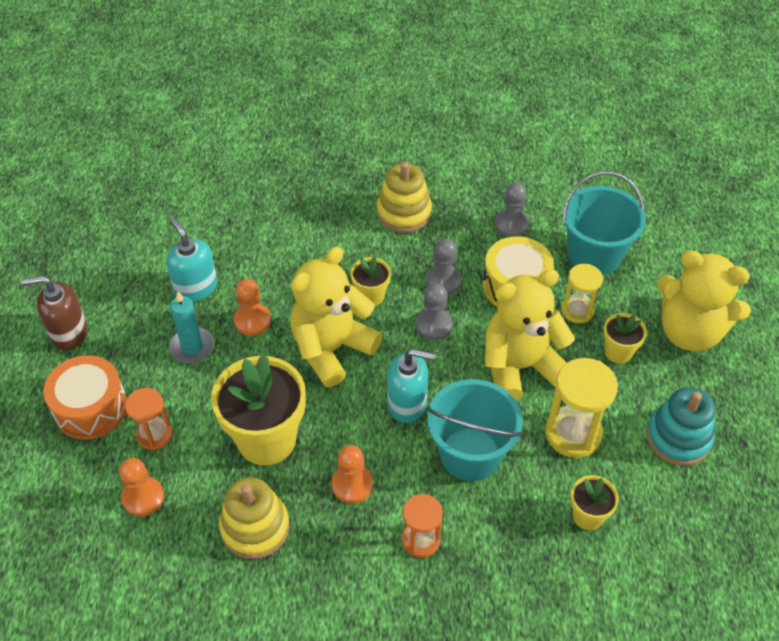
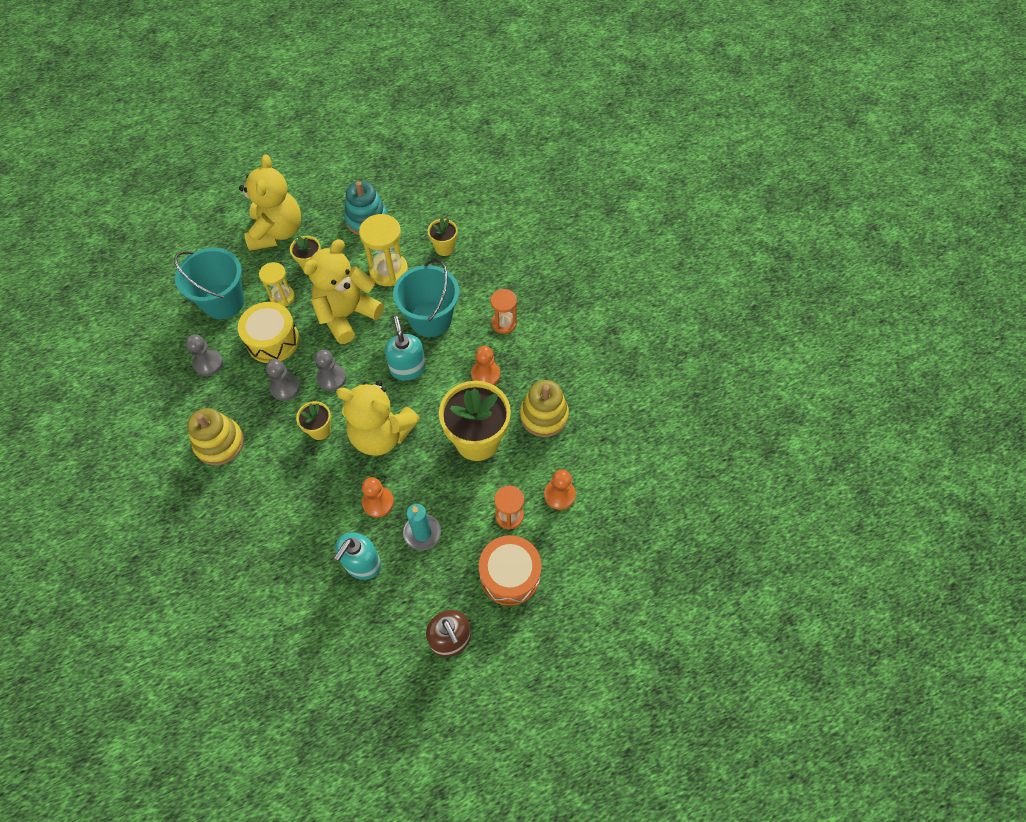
camera: 115 degrees left, 10 degrees up
(520, 367) = (347, 315): yellow teddy bear -> yellow teddy bear turned 90 degrees clockwise

